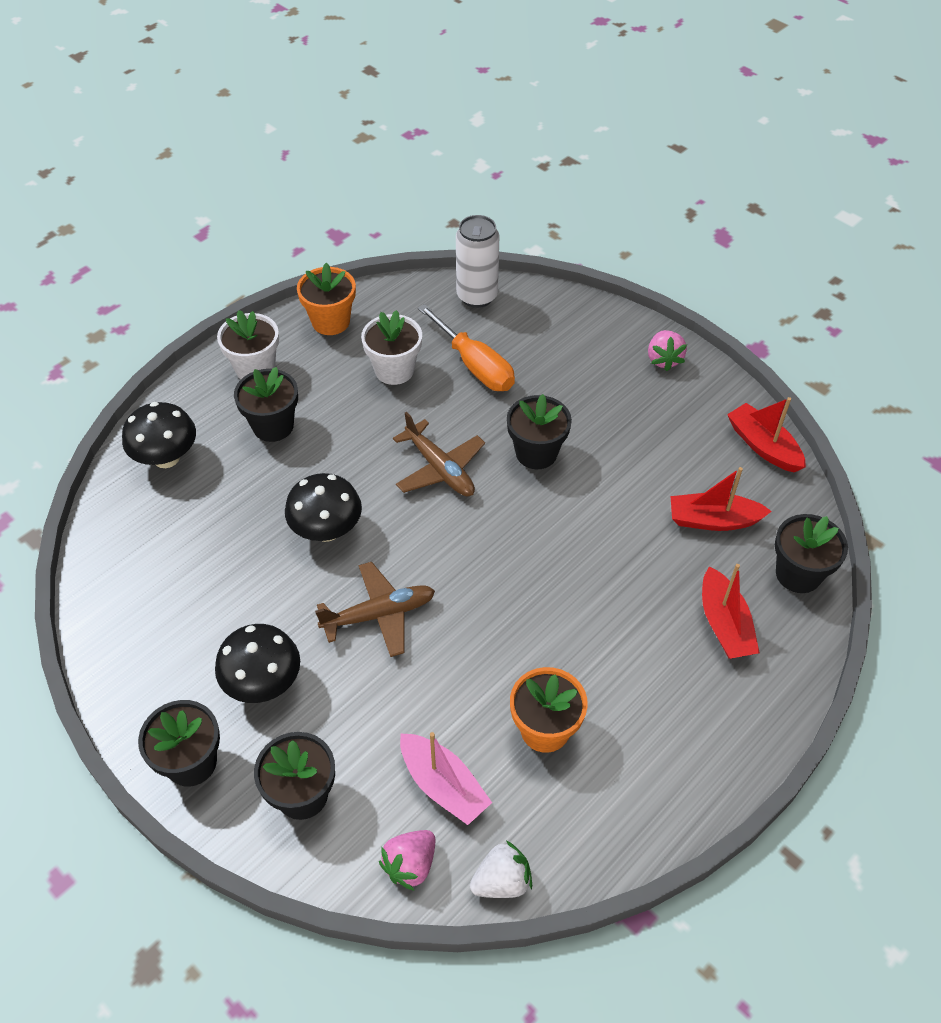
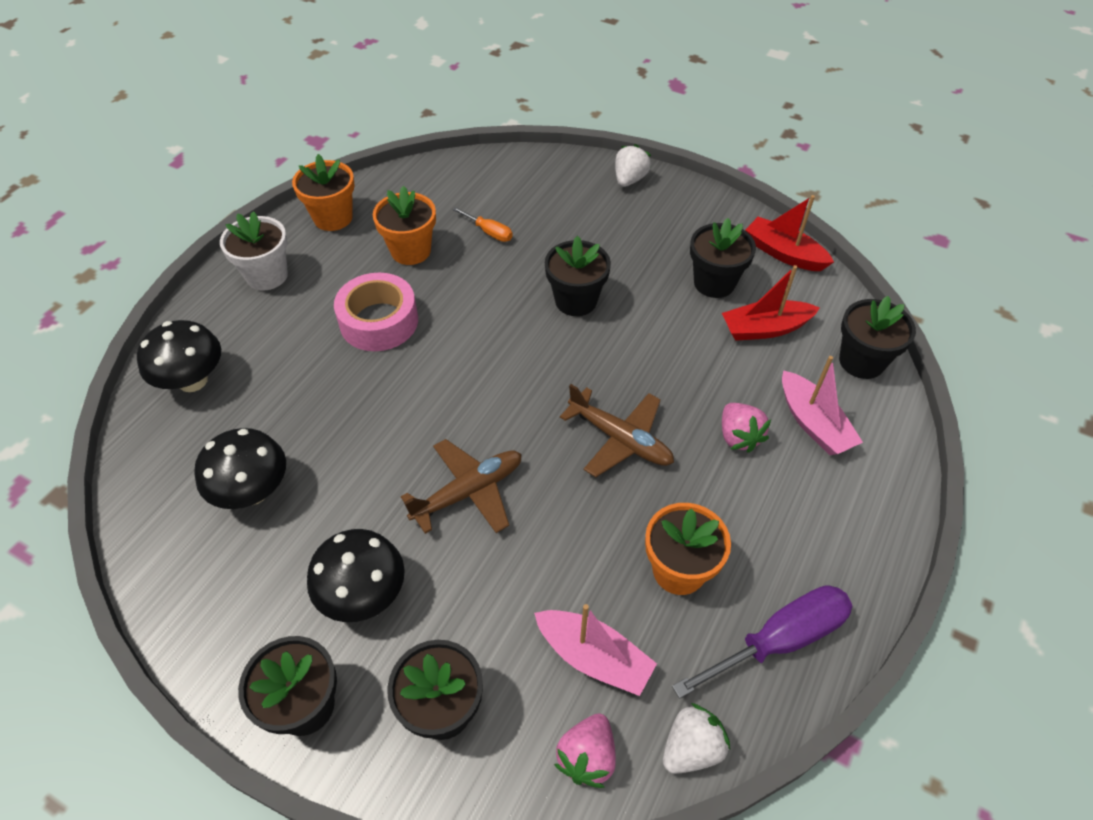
camera: 15 degrees left, 0 degrees up
(273, 426) = (301, 327): black flower pot -> black flower pot (714, 283)
(327, 530) = (387, 418): black mushroom -> black mushroom (253, 491)
(345, 435) = (379, 321): none -> pink tape
(394, 370) = (411, 251): white flower pot -> orange flower pot
(440, 469) = (486, 334): brown plane -> brown plane (620, 439)
(475, 365) = (489, 232): orange screwdriver -> orange screwdriver, size x0.52
(477, 296) = (471, 170): white can -> none
(613, 813) = (779, 640): none -> purple screwdriver
(633, 335) = (629, 179): none -> white strawberry
(663, 359) = (665, 195): pink strawberry -> pink strawberry (738, 437)
(724, 624) = (813, 423): red boat -> pink boat

